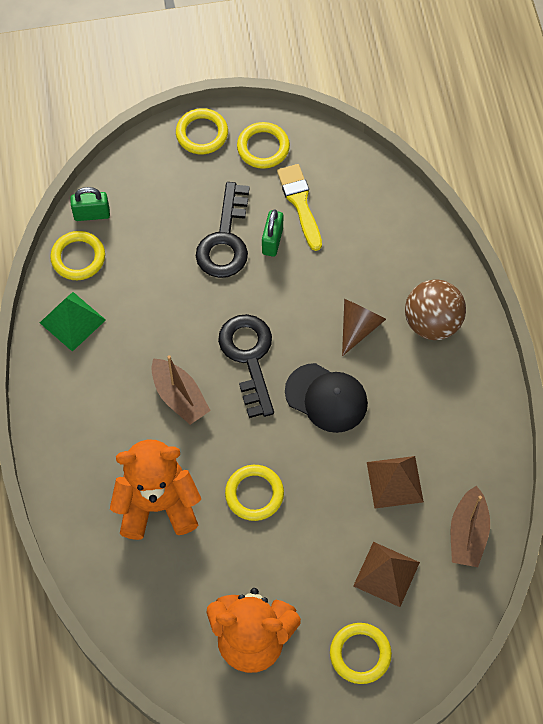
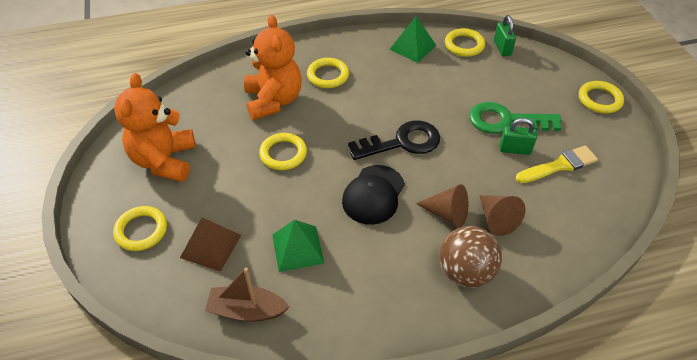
camera: 85 degrees right, 15 degrees down
(179, 397) = (361, 105): brown boat -> none
(225, 240) = (505, 120): black key -> green key
(263, 147) = (604, 137): yellow ring -> yellow ring (328, 75)
(369, 281) = (497, 219): none -> brown cone
(394, 482) = (297, 248): brown pyramid -> green pyramid

